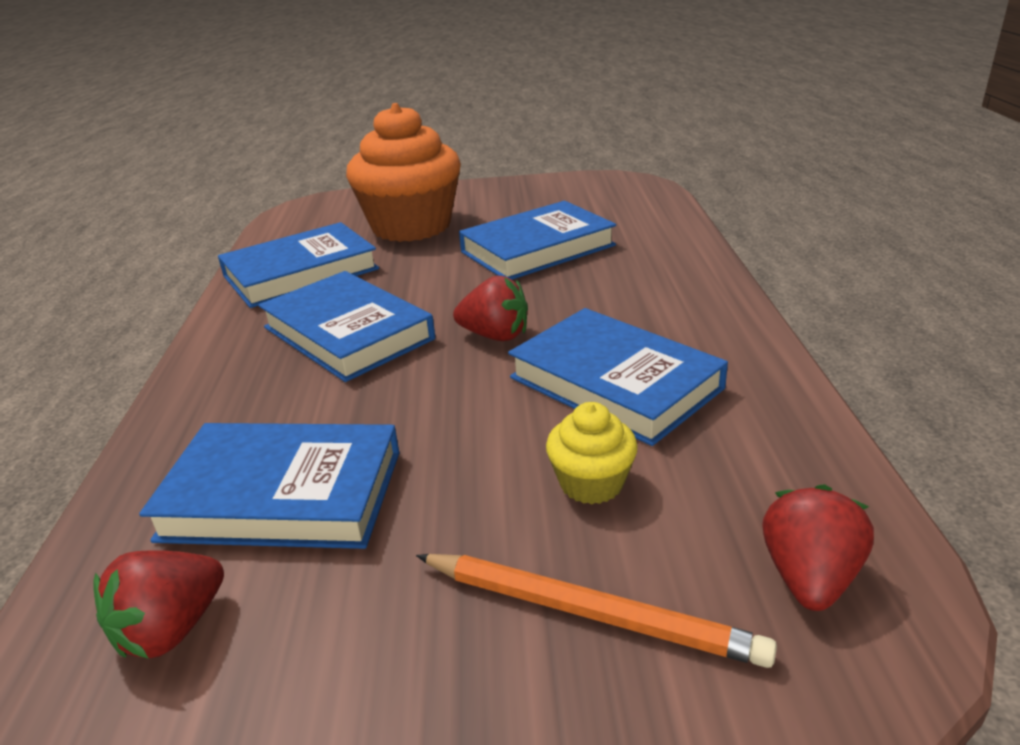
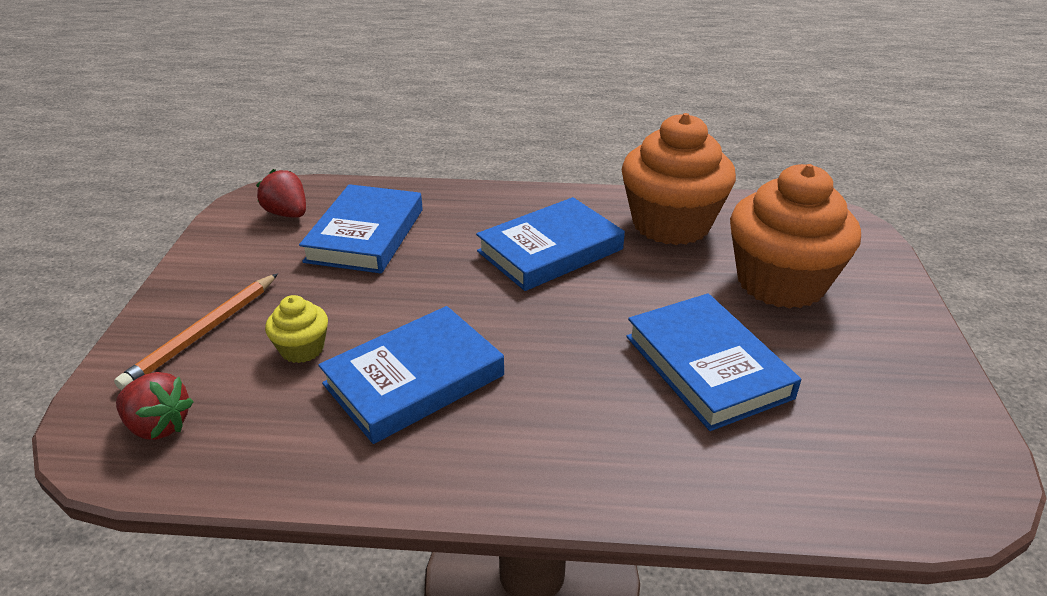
camera: 95 degrees right, 5 degrees up
(301, 273) = (671, 224): blue book -> orange cupcake
(495, 336) = (518, 322): red strawberry -> none

